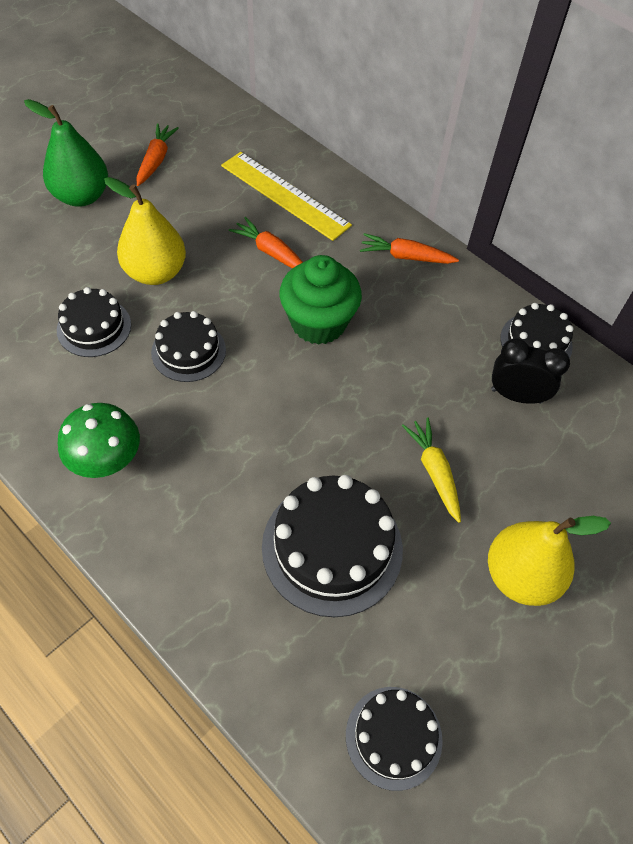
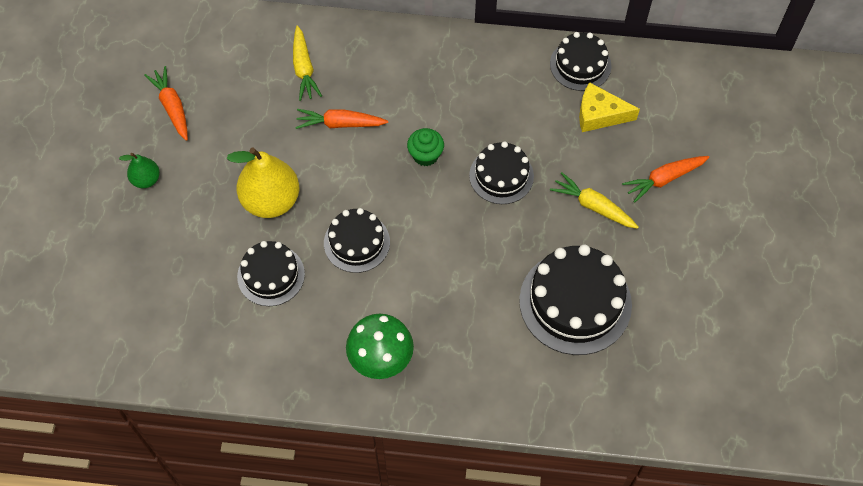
camera: 35 degrees left, 5 degrees up
(82, 196) = (146, 180): green pear -> green pear, size x0.52
(285, 195) = (304, 68): yellow ruler -> yellow carrot
(318, 323) = (425, 155): green cupcake -> green cupcake, size x0.52
(393, 737) = (704, 382): black cake -> black cake (501, 176)
(406, 257) = (439, 59): orange carrot -> orange carrot (664, 179)
(516, 396) = (599, 114): black clock -> yellow cheese
(520, 576) = (696, 234): yellow pear -> none

